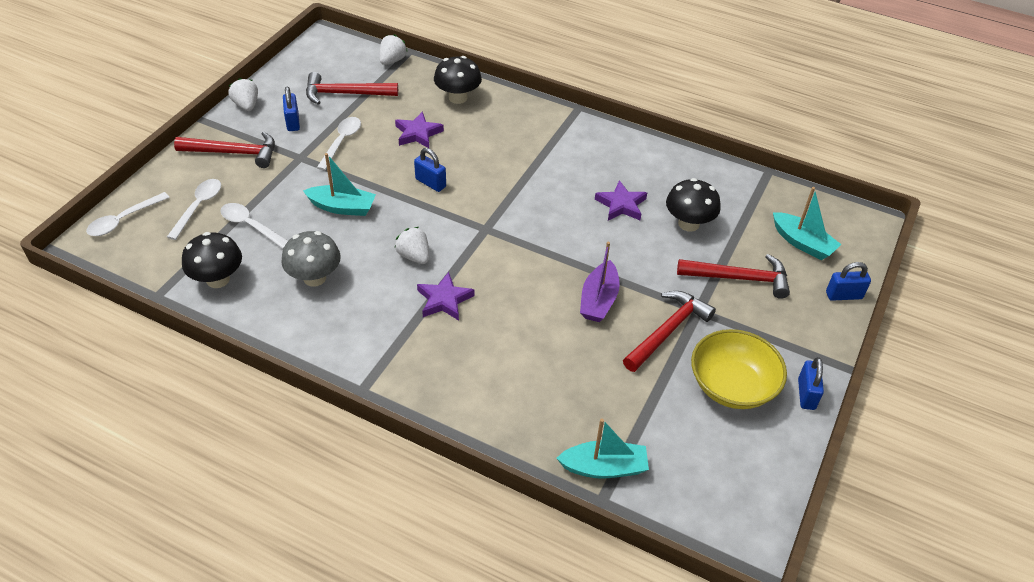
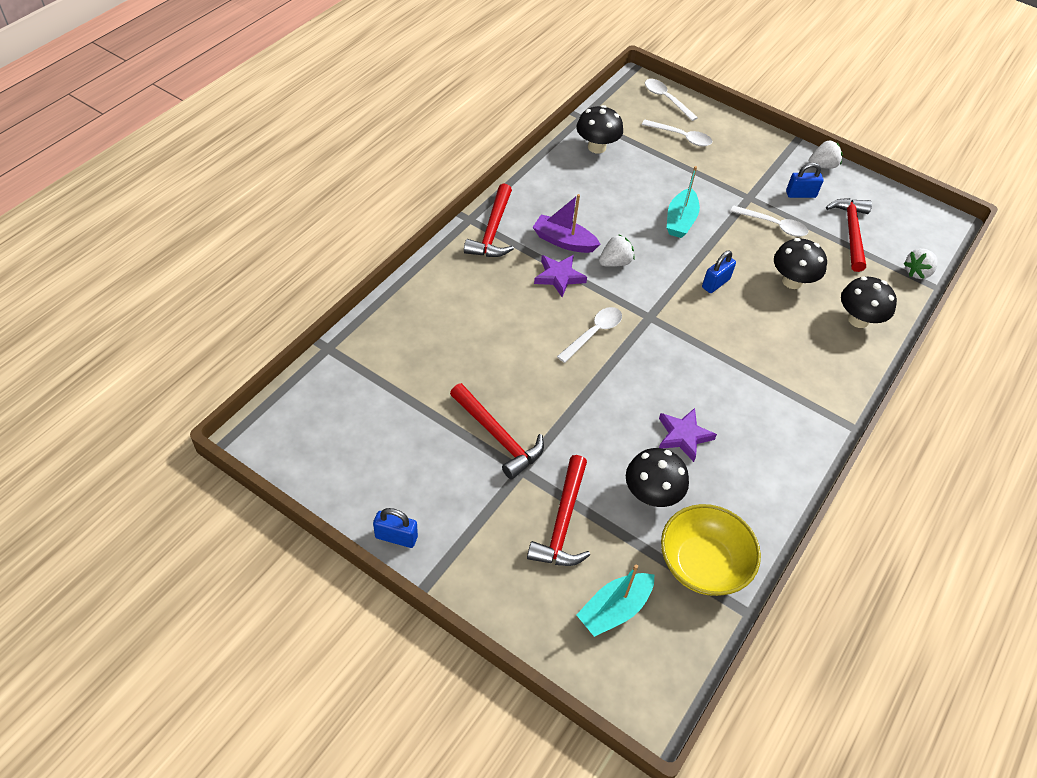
camera: 95 degrees right, 5 degrees up
(234, 153) = (752, 157): red hammer -> red hammer (492, 231)
(250, 225) = (658, 165): white spoon -> white spoon (594, 333)
(314, 278) = (593, 199): grey mushroom -> none
(392, 60) = (917, 272): white strawberry -> white strawberry turned 105 degrees clockwise
(418, 133) = (792, 281): purple star -> black mushroom
(598, 300) = (545, 388): purple boat -> purple boat (564, 241)
(604, 467) = (358, 356): turquoise boat -> none
(732, 386) = (420, 473): yellow bowl -> yellow bowl (703, 563)
(844, 295) = (525, 626): blue padlock -> none

